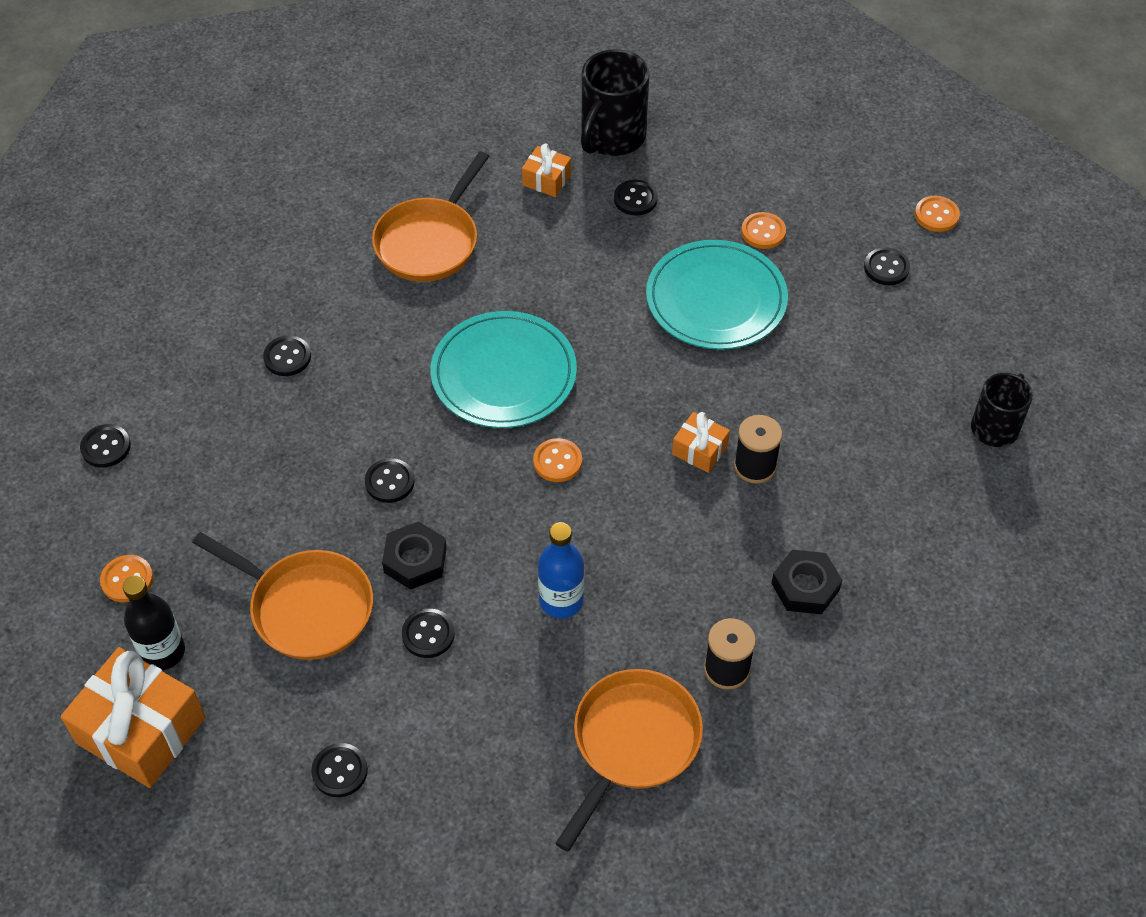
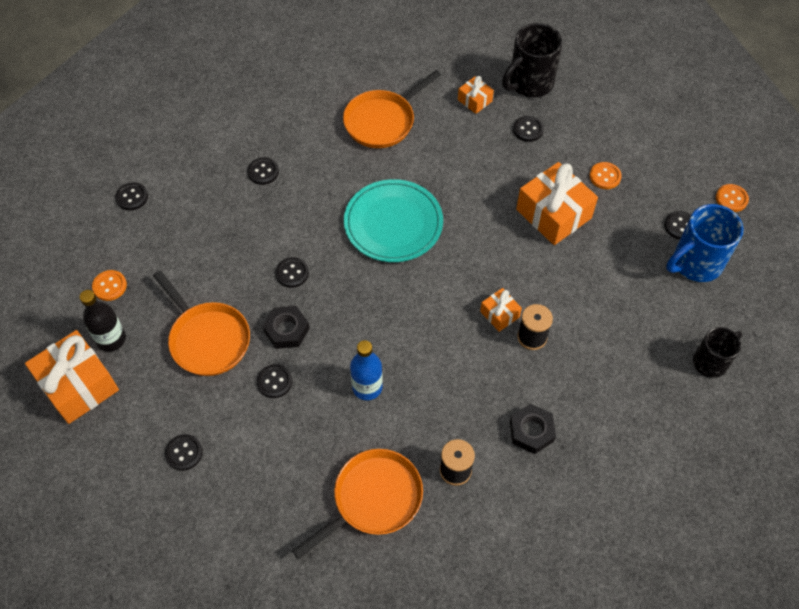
camera: 20 degrees right, 5 degrees up
(557, 461) = (403, 293): orange button -> none
(716, 299) = (553, 214): turquoise plate -> orange gift
(925, 309) = (695, 263): none -> blue mug

